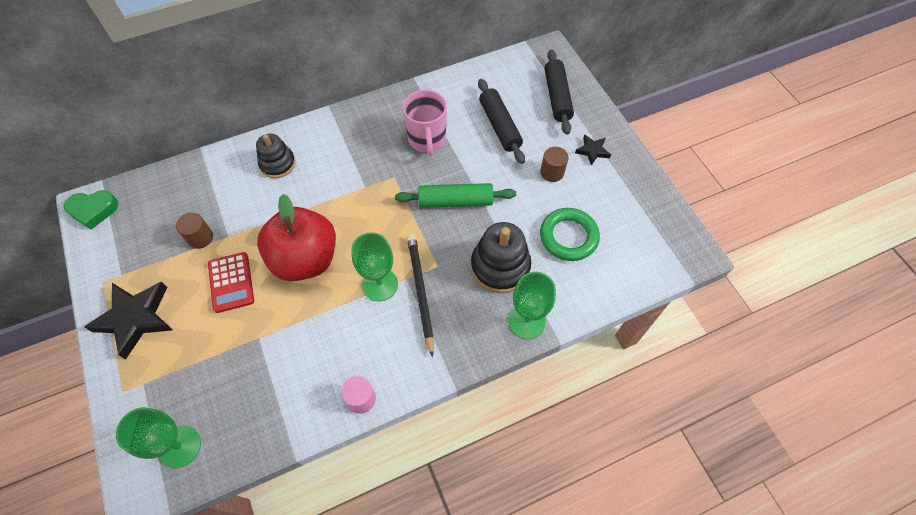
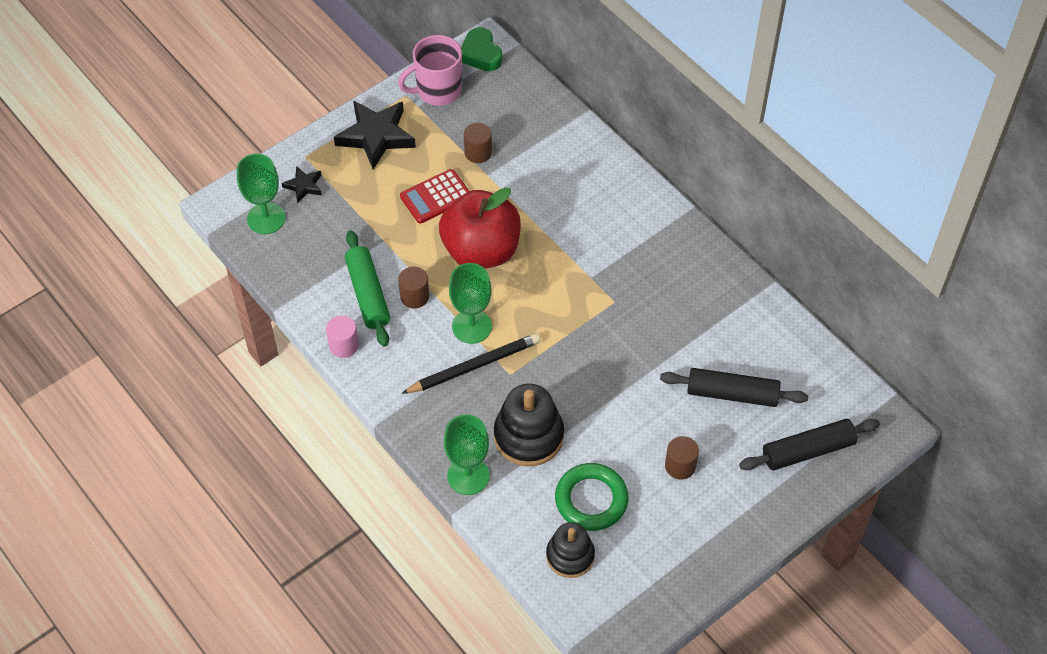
camera: 75 degrees right, 5 degrees down
(277, 164) = (592, 186): black stacking toy -> black stacking toy (570, 556)
(331, 324) = (414, 296): none -> brown cylinder
(427, 140) = (680, 321): pink mug -> pink mug (437, 90)
(455, 201) = (601, 371): green rolling pin -> green rolling pin (368, 294)
(500, 126) = (732, 394): black rolling pin -> black rolling pin turned 45 degrees clockwise
(592, 151) = (731, 507): black star -> black star (304, 186)

